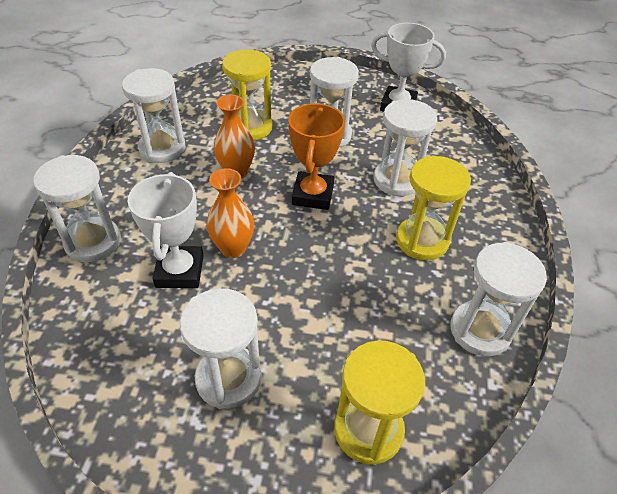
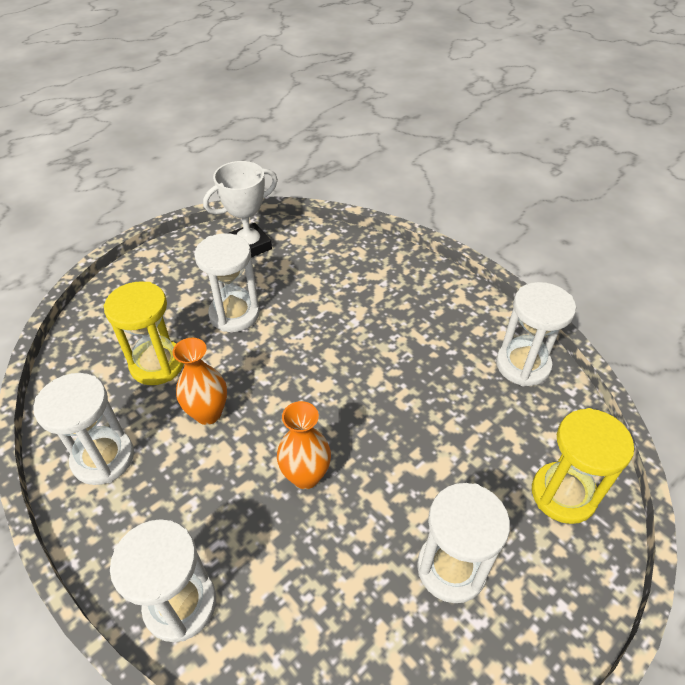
camera: 50 degrees left, 0 degrees up
(180, 271) = (295, 539): white trophy -> none
(313, 195) = (296, 374): orange trophy -> none
(397, 180) = (335, 308): white hourglass -> none
(422, 240) = (413, 338): yellow hourglass -> none

